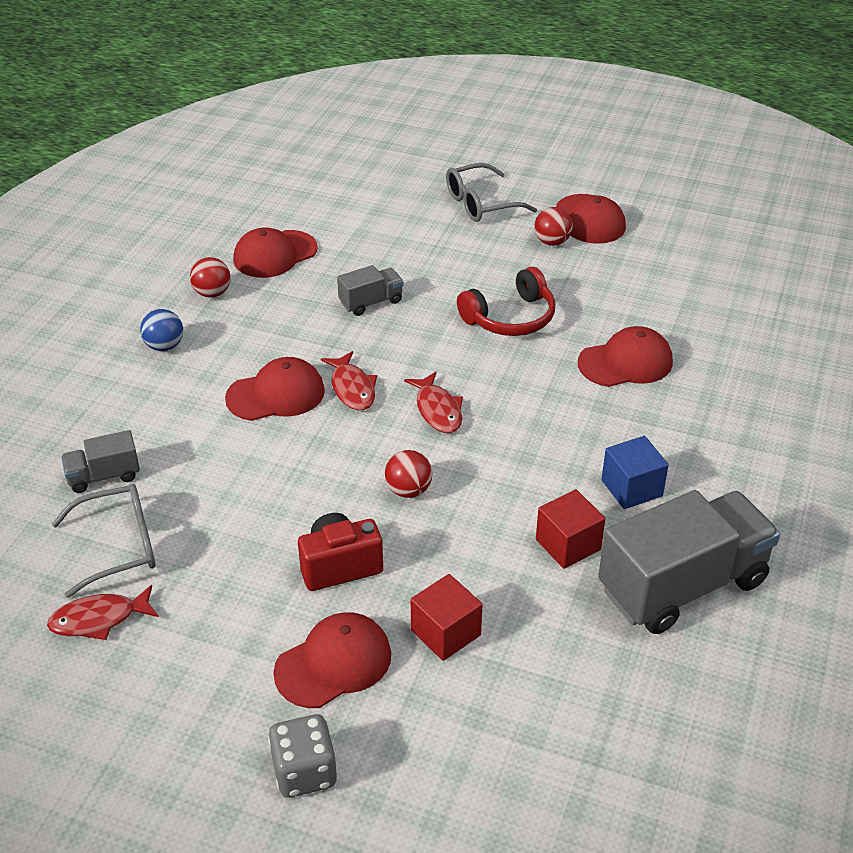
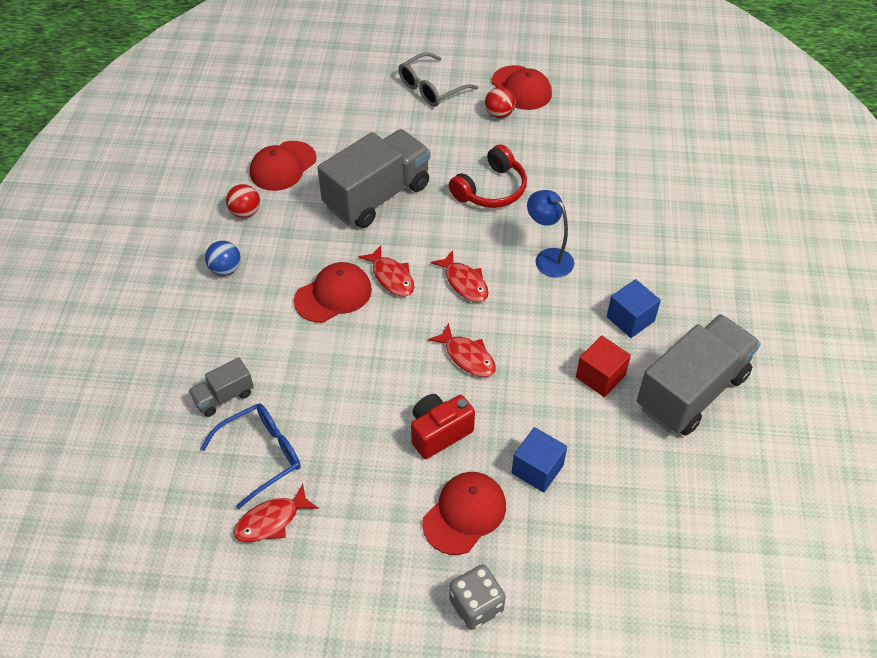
camera: 15 degrees left, 10 degrees up
(118, 547) = (261, 456): grey glasses -> blue glasses
(371, 302) = (377, 196): grey truck -> grey truck, size x2.15
(408, 490) = (467, 357): red ball -> red fish
(445, 633) = (537, 469): red cube -> blue cube
(552, 402) = (548, 258): none -> blue lamp
(625, 362) = (591, 212): red cap -> none

